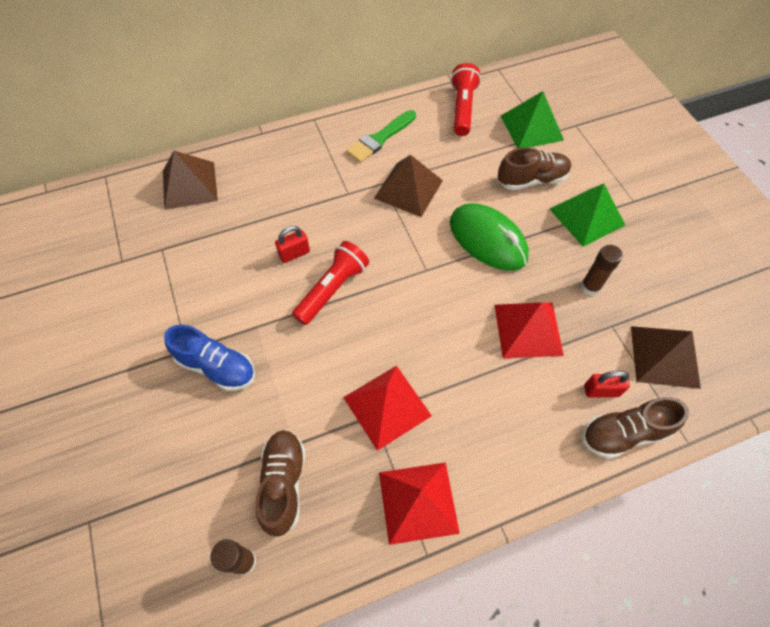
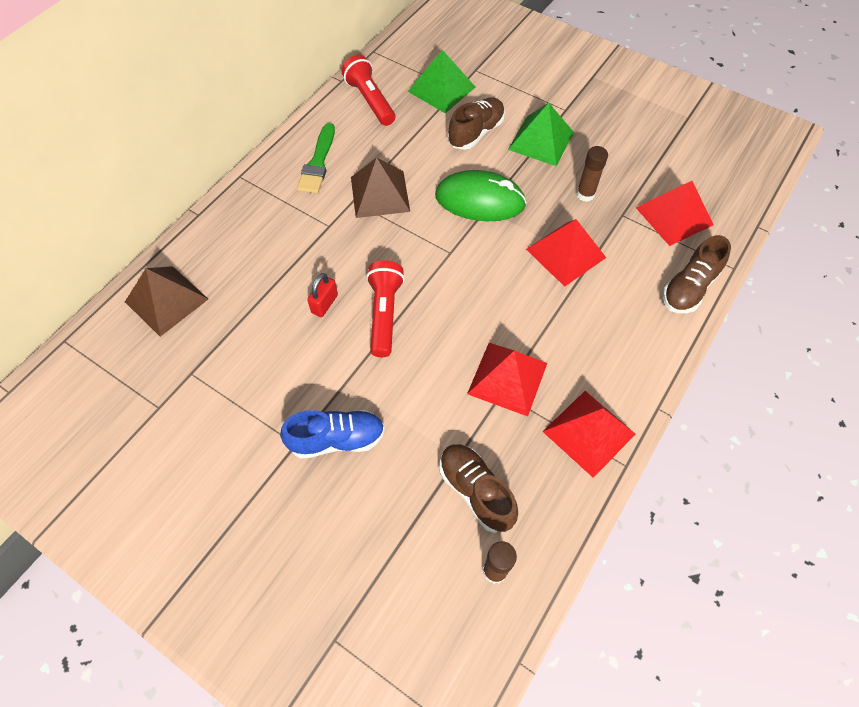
camera: 35 degrees left, 0 degrees up
(601, 390) = (651, 267): red padlock -> none
(664, 356) = (674, 216): brown pyramid -> red pyramid

